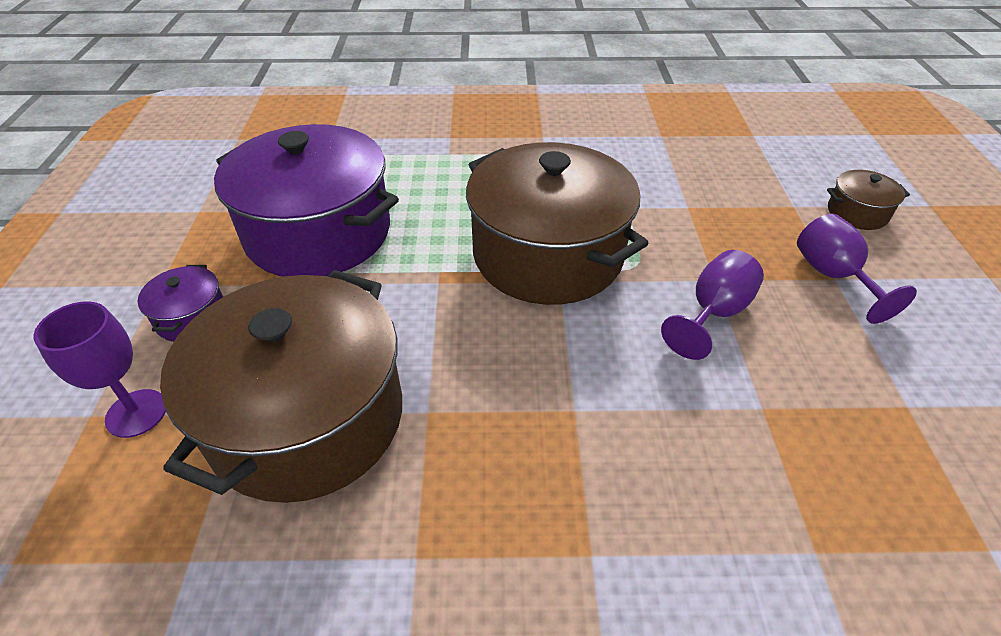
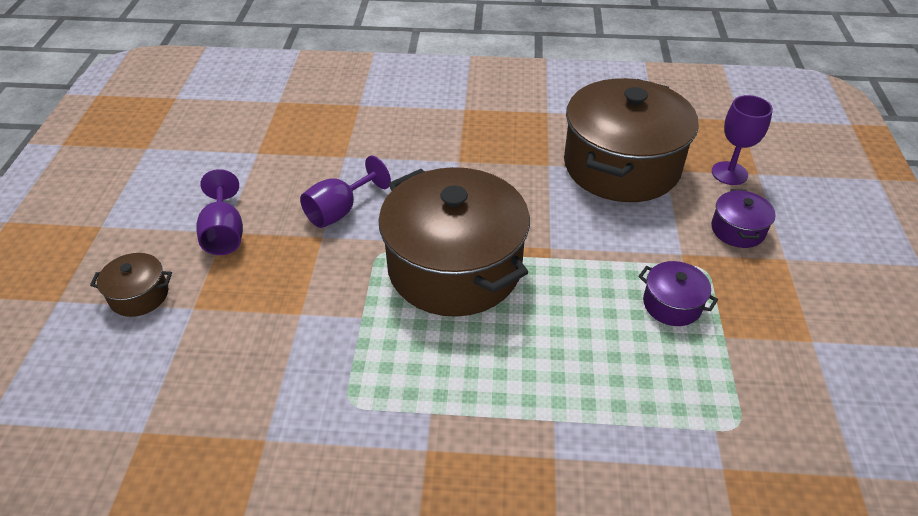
camera: 175 degrees left, 0 degrees up
(318, 233) = (672, 304): purple pot -> purple pot, size x0.42

